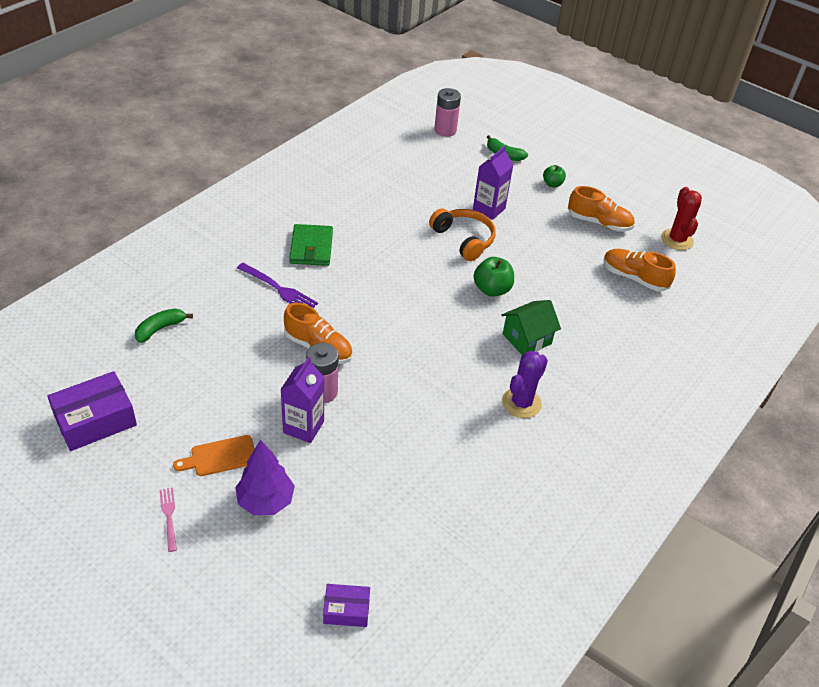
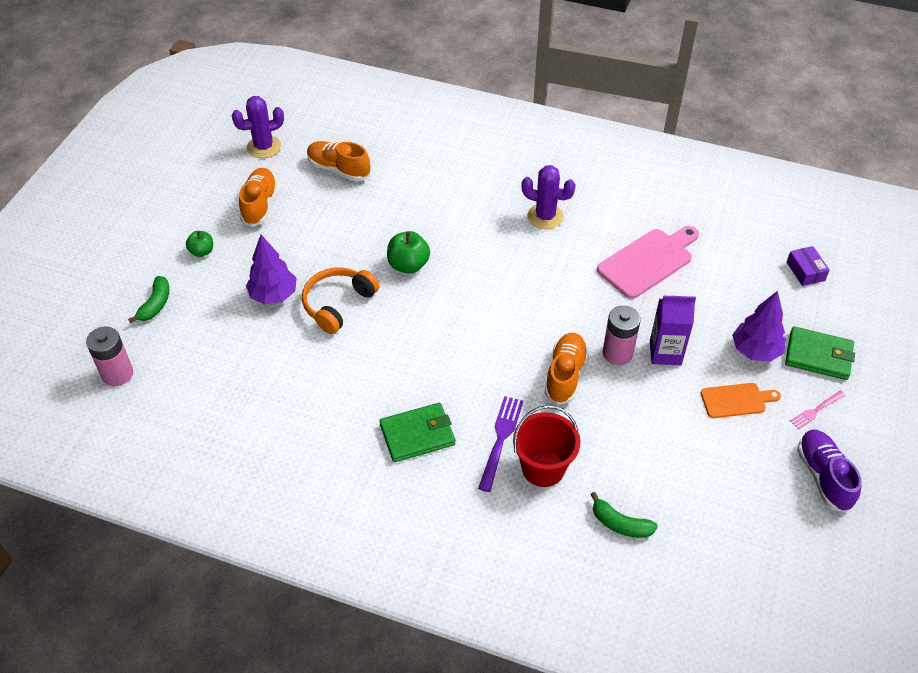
camera: 105 degrees left, 5 degrees up
(95, 420) = (766, 519): purple box -> none
(101, 483) = (823, 476): none -> purple shoe
(220, 457) = (736, 400): orange cutting board -> orange cutting board turned 60 degrees counterclockwise
(228, 556) = (818, 356): none -> green wallet
(238, 303) = (543, 468): none -> red bucket
(425, 463) = (648, 261): none -> pink cutting board
(489, 209) = (273, 295): purple carton -> purple tree
(527, 339) = (464, 227): green house -> none
(634, 278) = (339, 169): orange shoe -> orange shoe turned 105 degrees clockwise
(677, 240) = (264, 147): red cactus -> purple cactus

